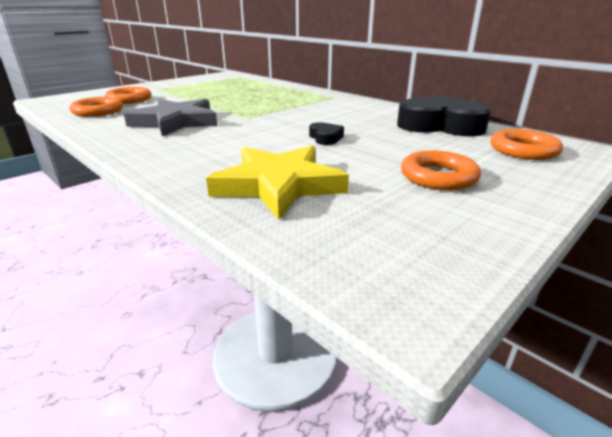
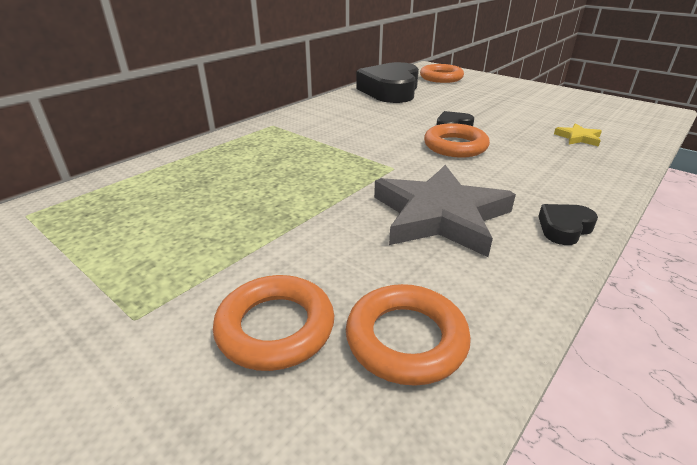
camera: 95 degrees left, 5 degrees up
(127, 145) = (564, 228): none -> black heart
(279, 185) = (578, 138): yellow star -> yellow star, size x0.43
(438, 177) = (511, 98): orange ring -> orange ring (455, 146)

